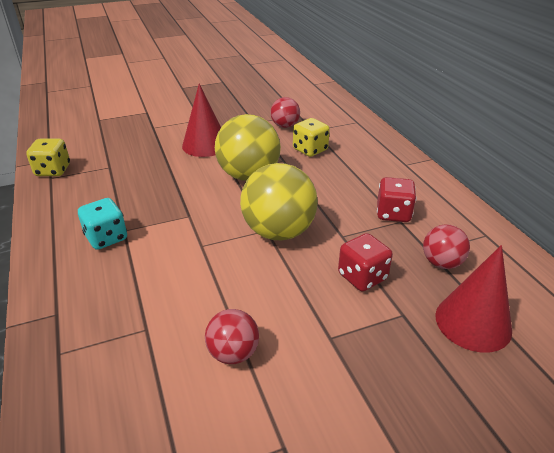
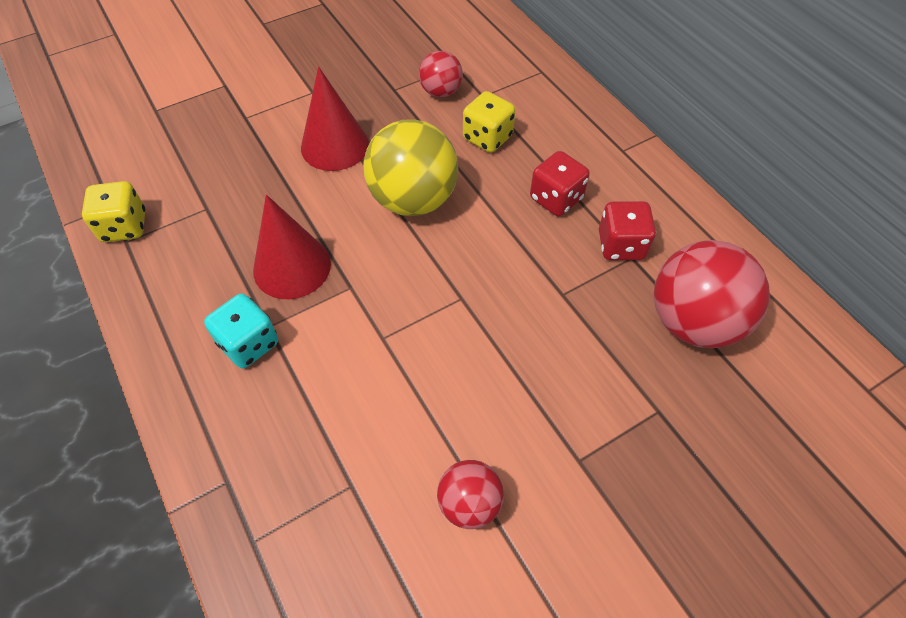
camera: 10 degrees left, 20 degrees up
(278, 232) = (479, 299): yellow ball -> none
(362, 277) = (600, 359): red dice -> red dice (556, 199)
(441, 263) = (693, 321): red ball -> red ball, size x1.84
(473, 322) = (741, 410): red cone -> red cone (292, 267)

